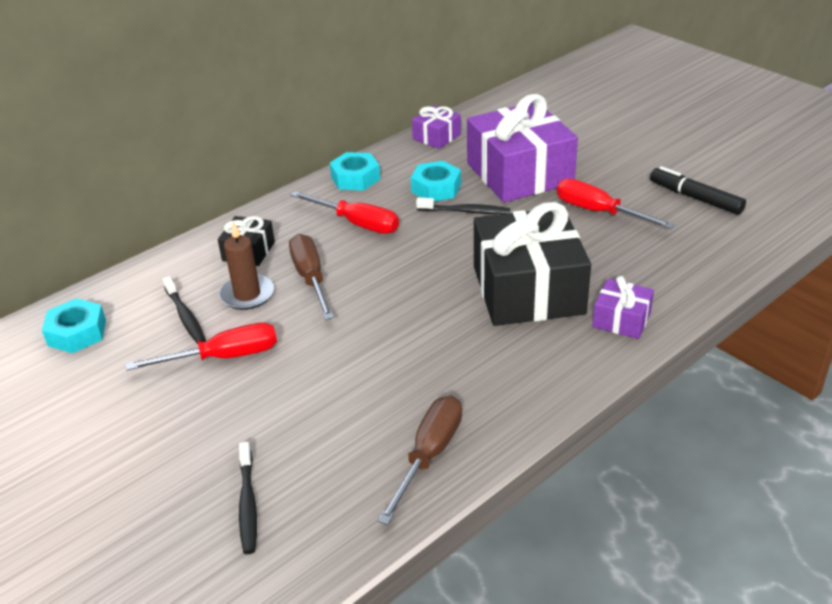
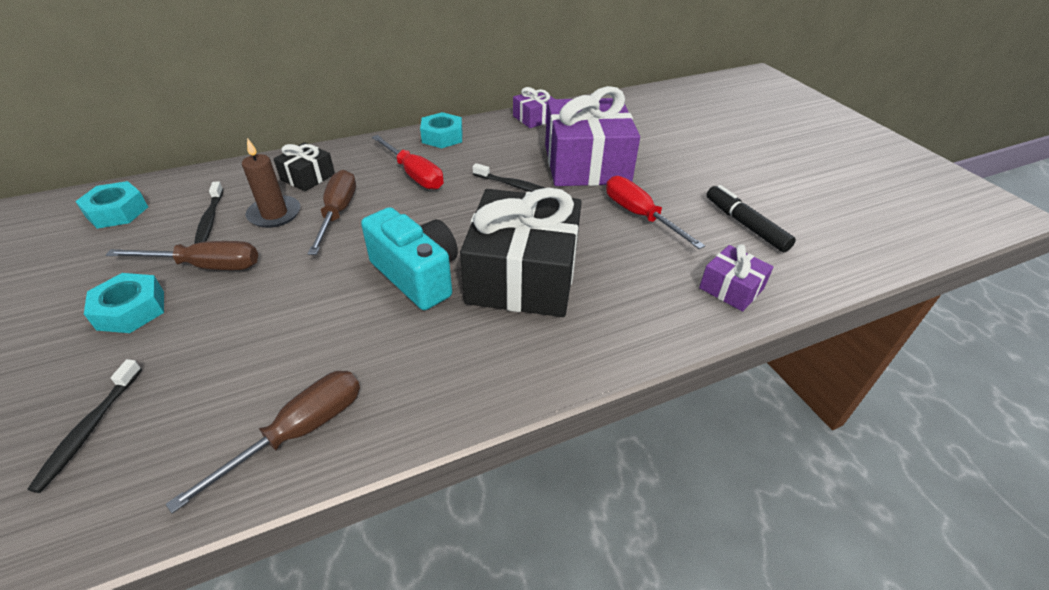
camera: 15 degrees right, 5 degrees up
(223, 357) = (206, 266): red screwdriver -> brown screwdriver
(433, 314) = (417, 275): none -> turquoise camera
(436, 188) = (503, 160): turquoise nut -> turquoise nut (131, 310)
(621, 320) = (597, 334): purple gift -> purple gift (731, 288)

